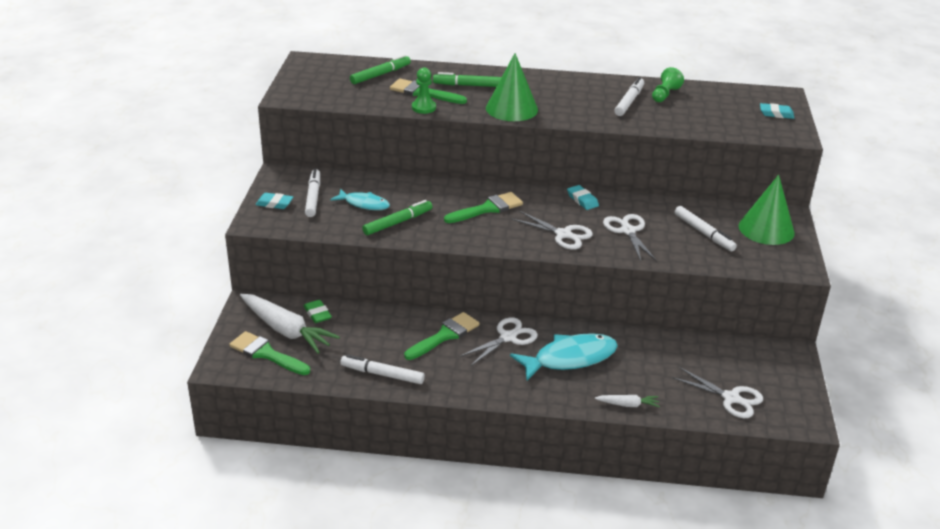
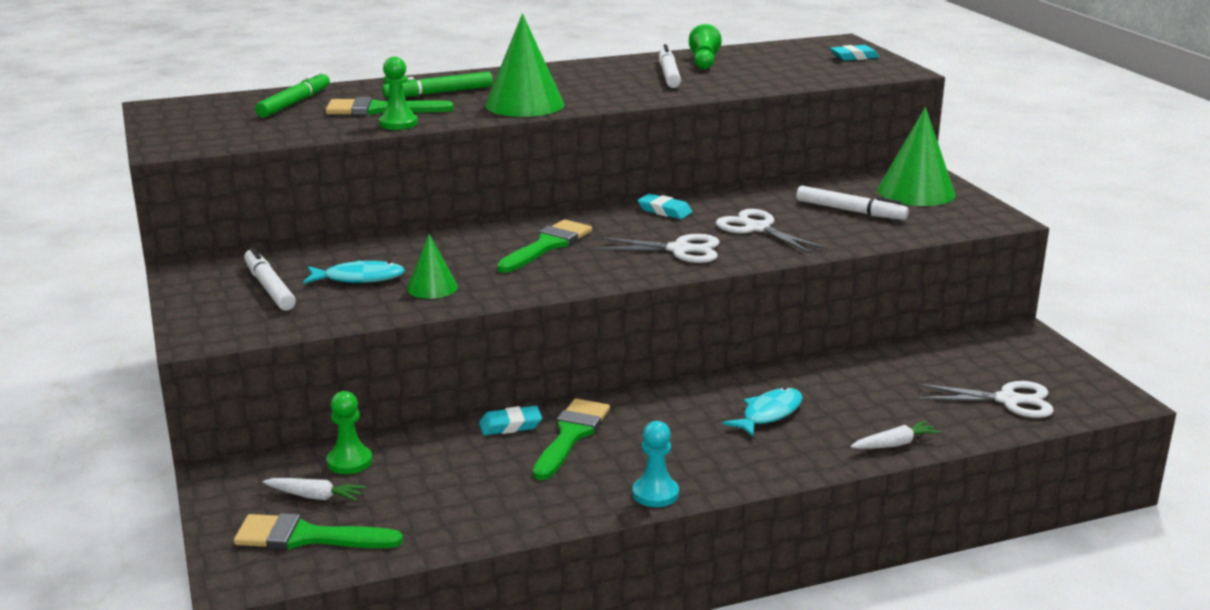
camera: 25 degrees left, 10 degrees down
(274, 203) = (211, 308): turquoise eraser -> turquoise eraser (510, 425)
(286, 330) = (315, 497): white carrot -> white carrot, size x0.47
(317, 314) = (349, 462): green eraser -> green pawn
(382, 374) = (521, 509): white marker -> none
(398, 222) = (432, 287): green marker -> green cone
(460, 389) = (655, 494): none -> turquoise pawn
(508, 337) = (662, 413): white scissors -> none
(570, 358) = (768, 414): turquoise fish -> turquoise fish, size x0.60

